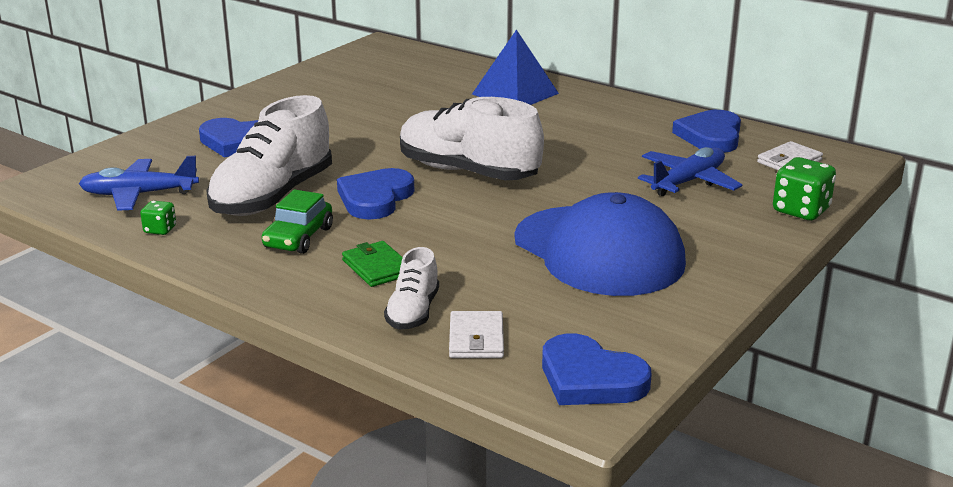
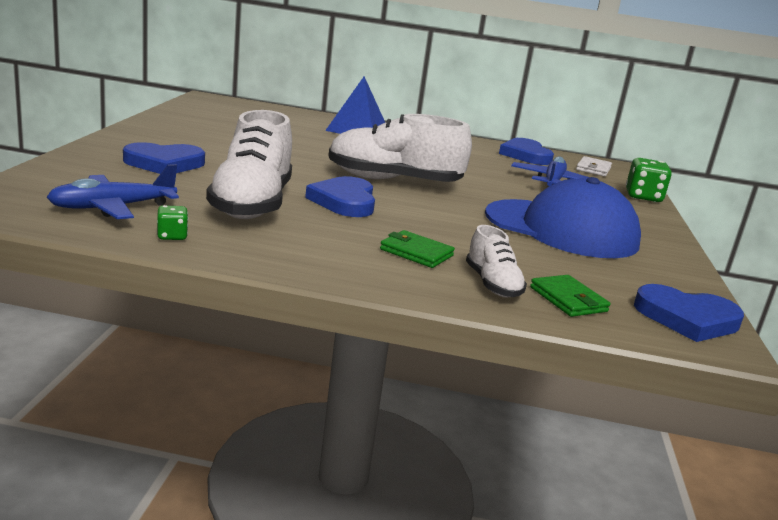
camera: 30 degrees left, 5 degrees down
(298, 238) = (317, 234): green car -> none
(476, 339) = (568, 299): white wallet -> green wallet

